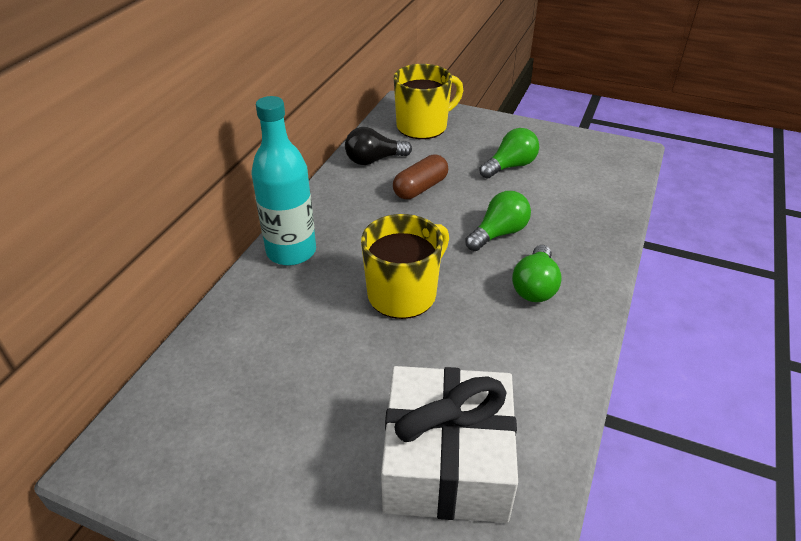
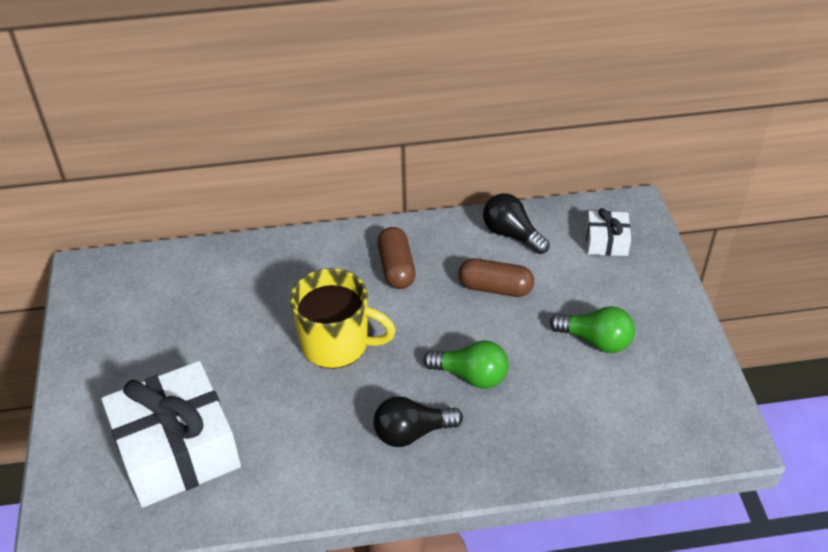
camera: 60 degrees right, 5 degrees up
(291, 251) = (337, 248): turquoise bottle -> none
(349, 227) = (396, 268): none -> brown capsule
(423, 126) = (606, 241): yellow mug -> white gift
(535, 286) = (412, 432): green light bulb -> black light bulb

